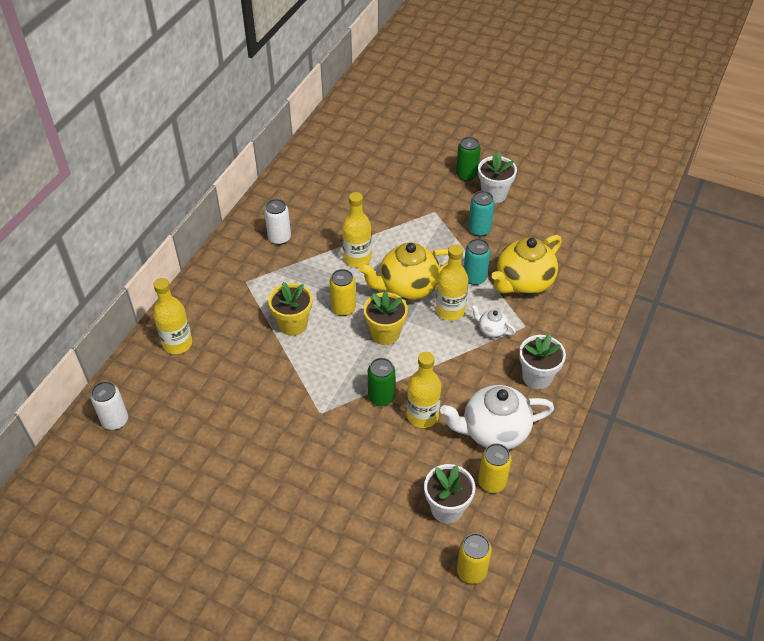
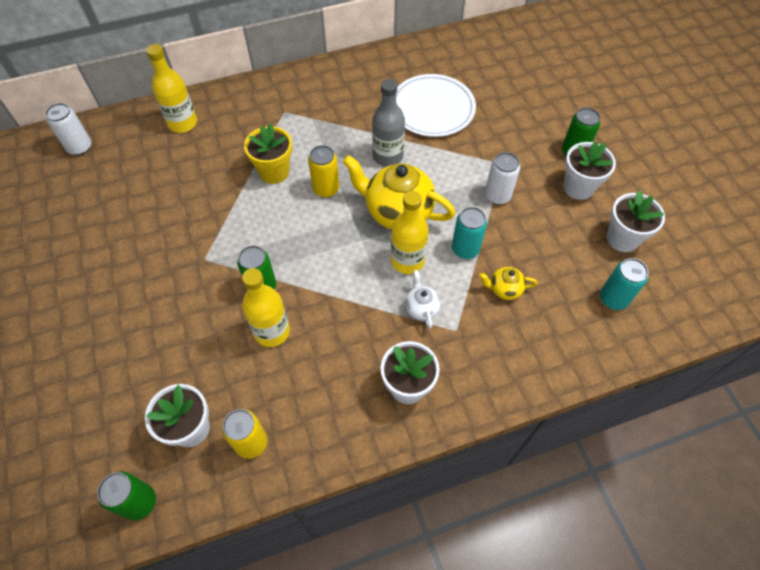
camera: 45 degrees right, 10 degrees up
(279, 238) = (350, 95): white can -> white can (497, 196)
(347, 208) = (432, 108): none -> white plate
(357, 259) = (387, 156): yellow bottle -> grey bottle
(385, 333) = (331, 236): yellow flower pot -> none
(471, 571) = (139, 502): yellow can -> green can
(479, 230) = (524, 209): turquoise can -> turquoise can (613, 299)
(494, 432) = (309, 400): white teapot -> none
(523, 283) = (504, 289): yellow teapot -> yellow teapot, size x0.47
(550, 206) = (622, 238): none -> white flower pot

